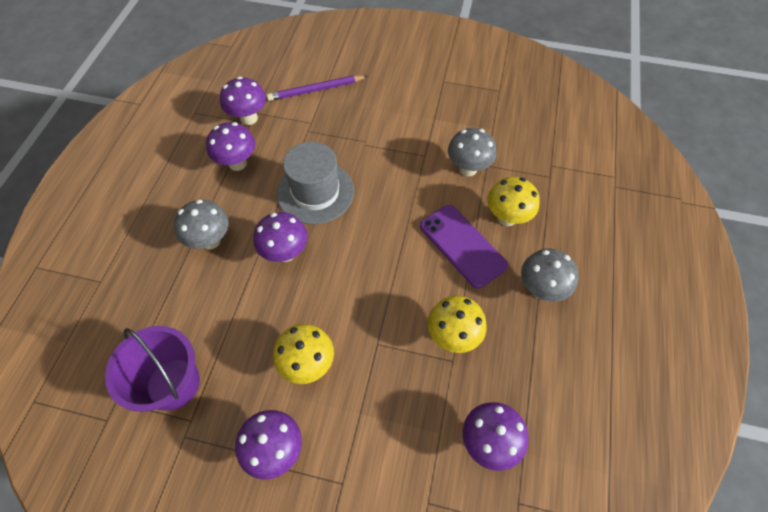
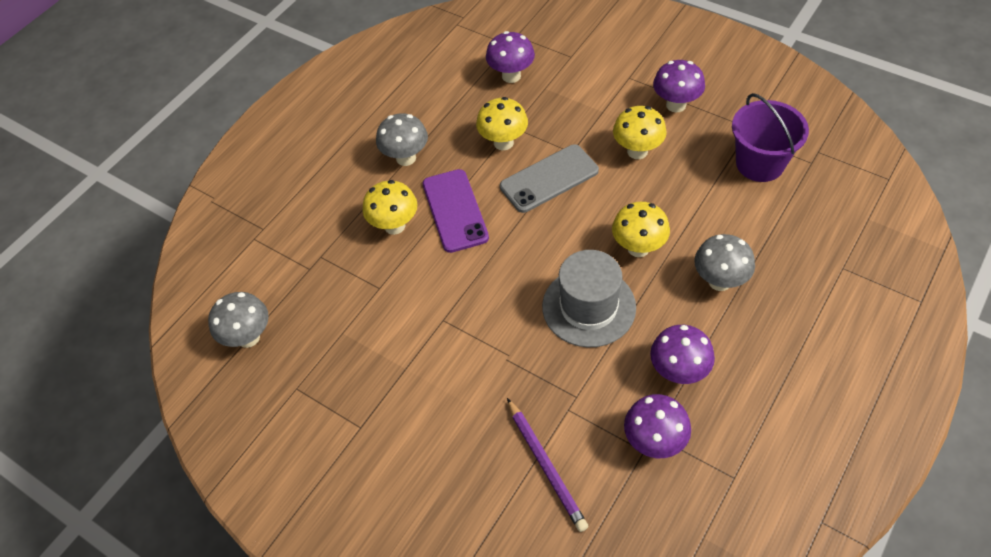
camera: 155 degrees left, 5 degrees down
(285, 253) = (638, 248): purple mushroom -> yellow mushroom
(316, 90) = (546, 466): purple pencil -> purple pencil turned 60 degrees clockwise
(389, 303) = (549, 179): none -> grey phone
(468, 169) = (402, 289): grey mushroom -> grey mushroom (248, 337)

